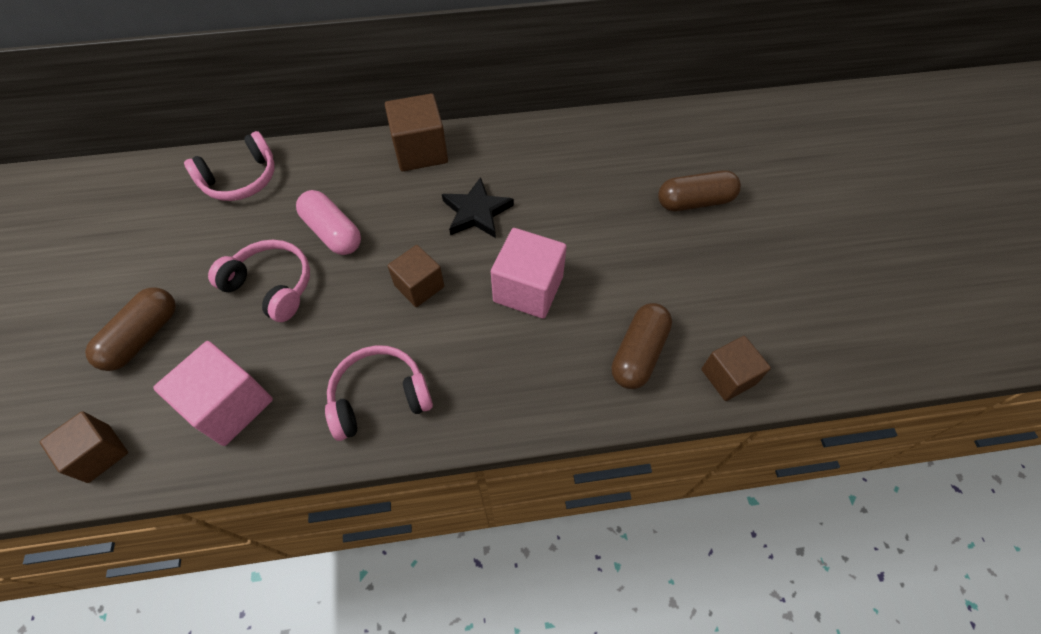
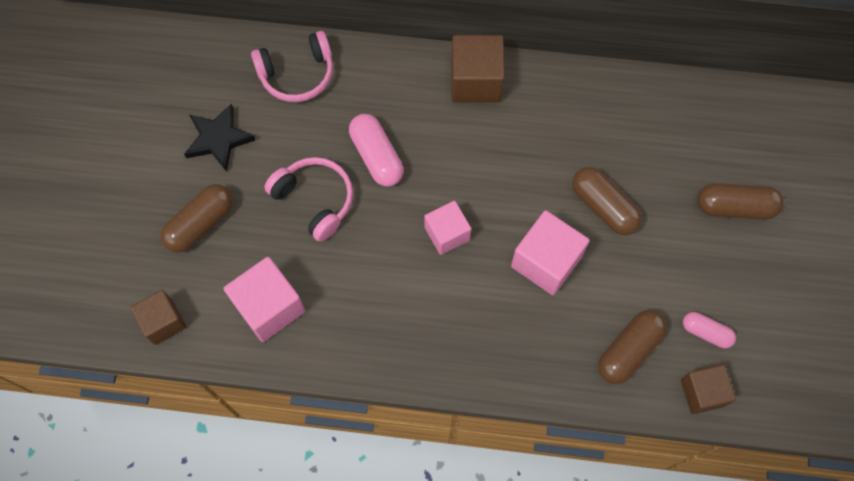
camera: 15 degrees right, 10 degrees up
(379, 397) = (394, 332): pink headphones -> none
(419, 286) = (447, 234): brown cube -> pink cube
(476, 212) = (516, 167): black star -> black star (218, 139)
(571, 228) = (603, 207): none -> brown capsule
(709, 317) = (706, 332): none -> pink capsule

